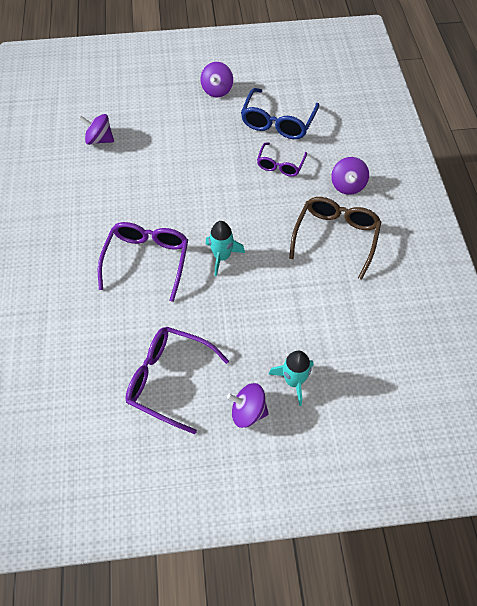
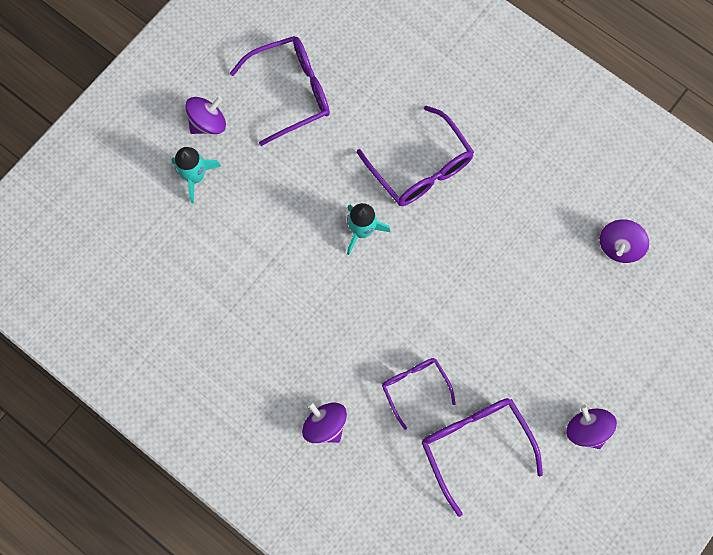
camera: 135 degrees right, 15 degrees up
(99, 139) = (619, 246): purple spinning top -> purple spinning top turned 150 degrees clockwise
(277, 122) = (475, 445): blue glasses -> purple glasses
(335, 237) = (282, 348): brown glasses -> none

